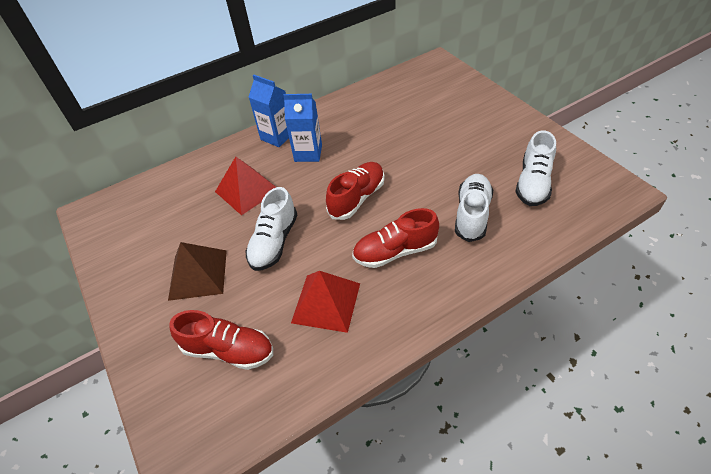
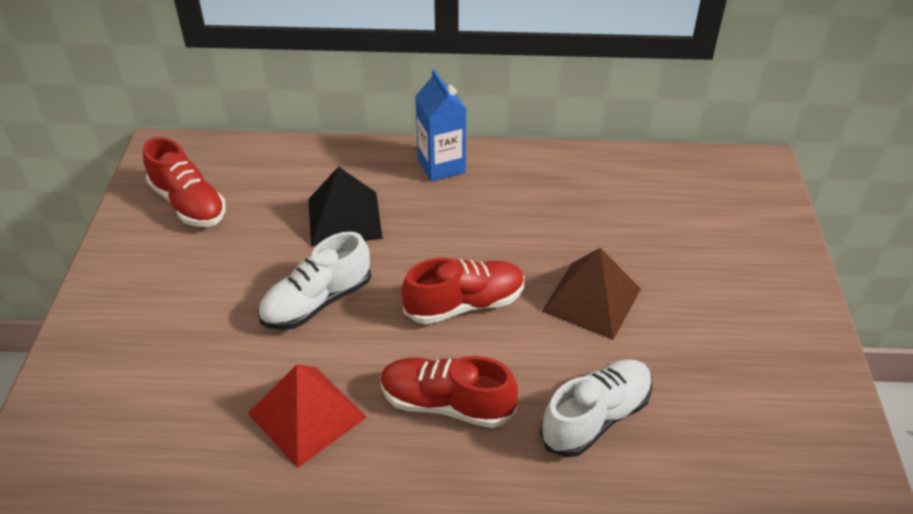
camera: 30 degrees right, 5 degrees down
(198, 274) = (204, 291): brown pyramid -> brown pyramid (591, 300)
(228, 350) = (158, 400): red shoe -> red shoe (188, 204)
(247, 190) = (344, 218): red pyramid -> black pyramid
(308, 153) = (459, 209): blue carton -> none
(533, 183) = (731, 427): white shoe -> none

